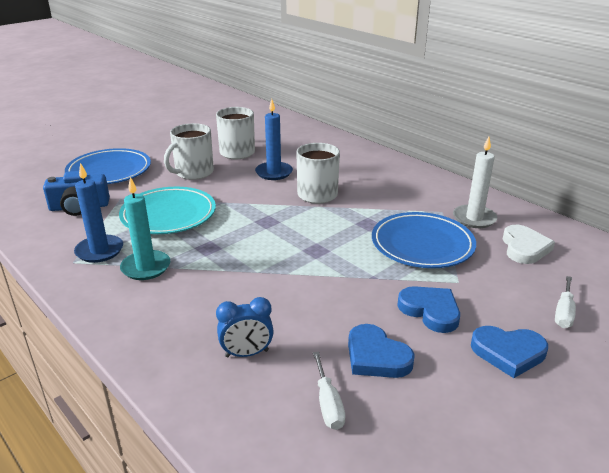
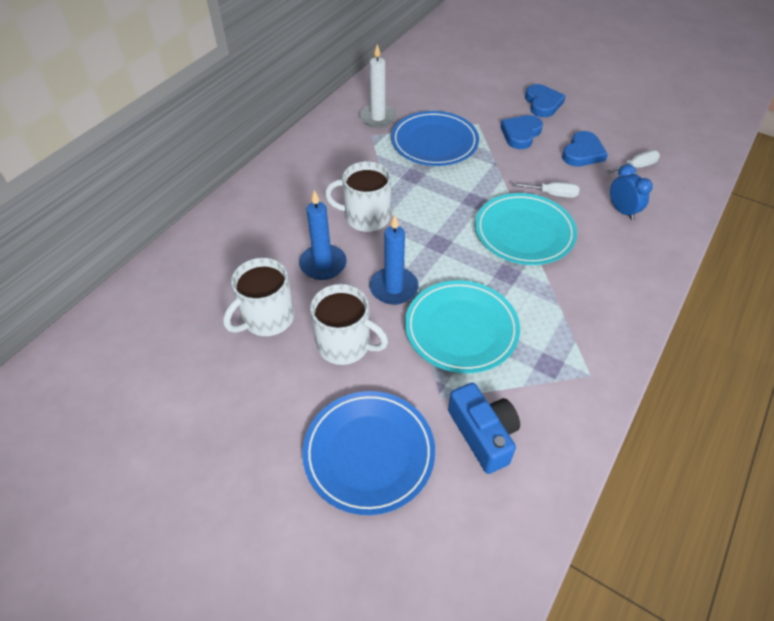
camera: 105 degrees left, 20 degrees up
(99, 251) = (559, 360): blue candle -> blue candle (393, 288)
(146, 267) = (563, 308): turquoise candle -> none
(253, 269) = (524, 232): none -> turquoise plate
(524, 248) = (415, 95): white heart -> none
(563, 312) = (488, 83): white screwdriver -> white screwdriver (552, 194)

